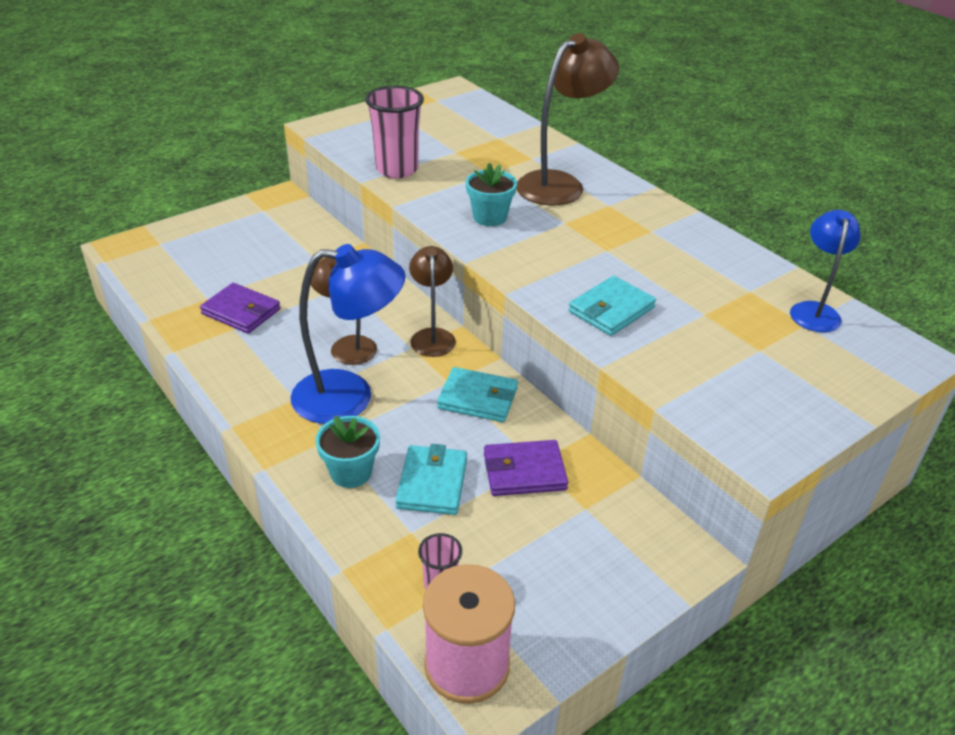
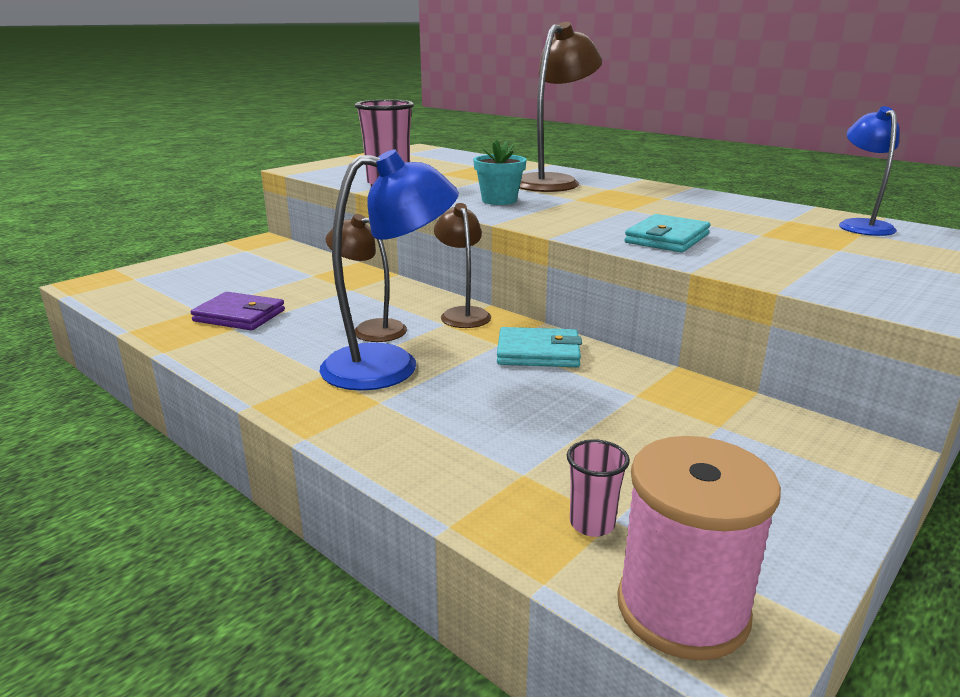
camera: 10 degrees left, 15 degrees down
(351, 472) = (419, 428): turquoise flower pot -> none
(432, 483) = (525, 426): turquoise wallet -> none
(524, 471) = (628, 403): purple wallet -> none

